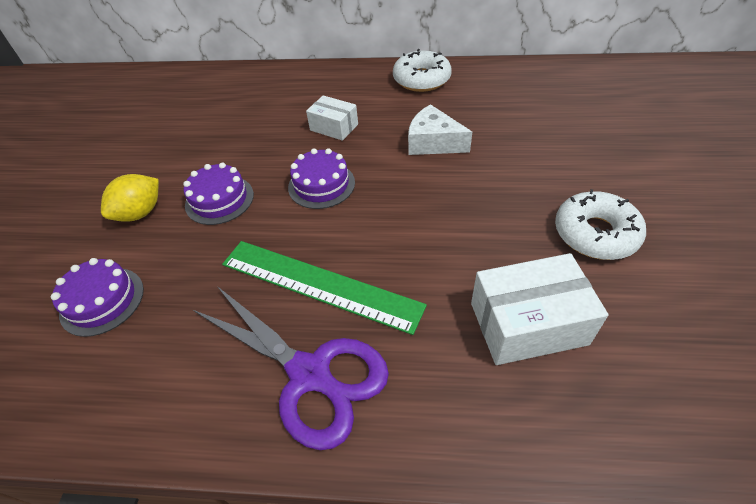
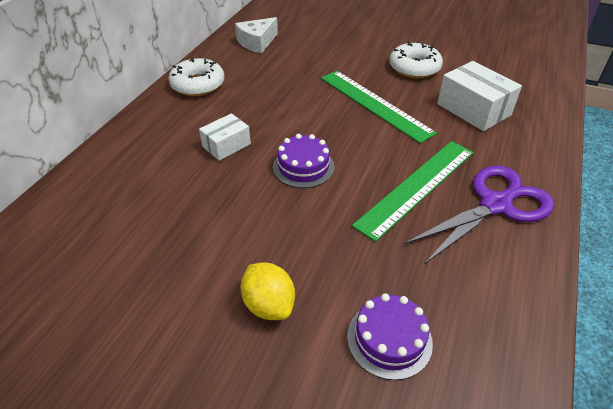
camera: 75 degrees left, 5 degrees down
(219, 200) = (284, 236): purple cake -> none
(433, 143) = (289, 100): white cheese -> white cheese (257, 42)
(470, 212) = (375, 104): none -> green ruler
(528, 323) = (473, 109): white box -> white box turned 45 degrees counterclockwise

